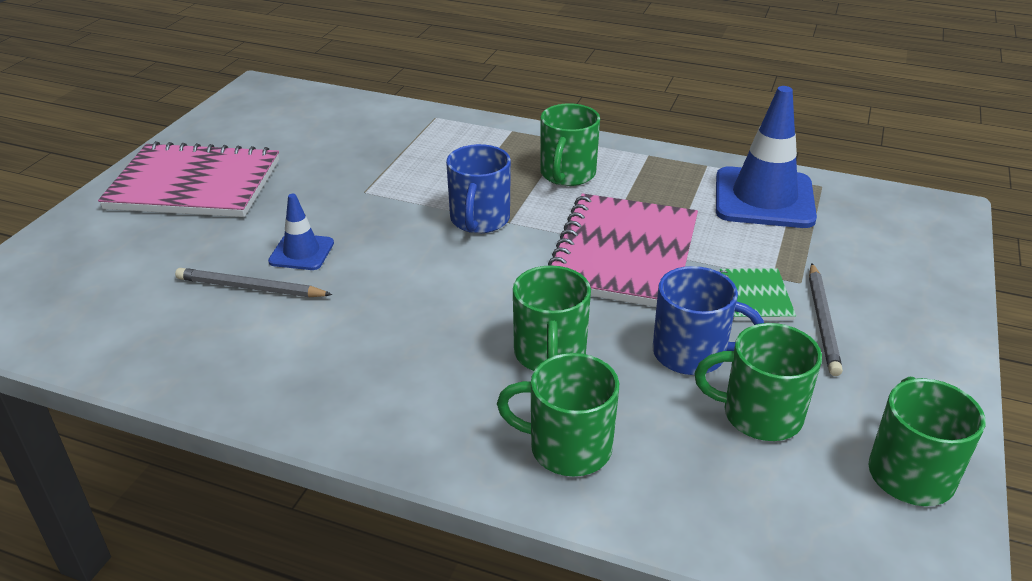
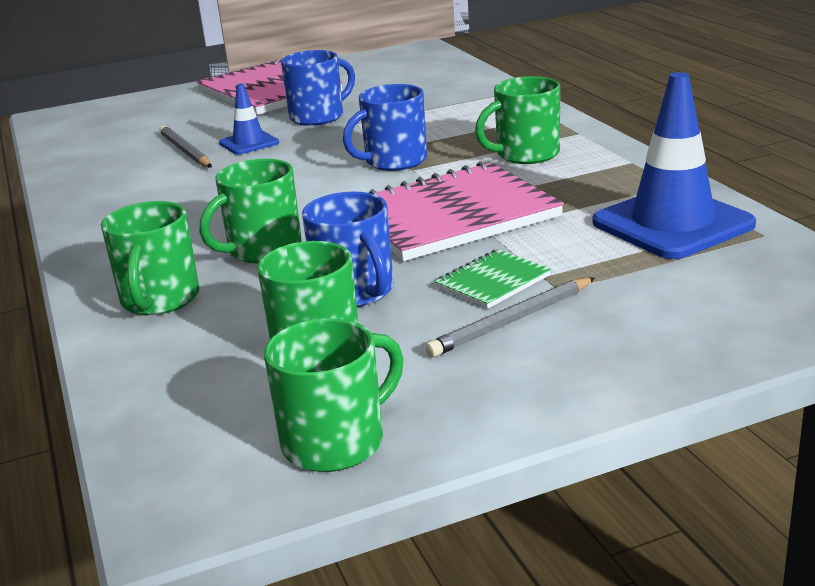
camera: 50 degrees right, 10 degrees down
(312, 197) = (318, 117): none -> blue mug
(567, 447) = (159, 300): green mug -> green mug turned 150 degrees counterclockwise

